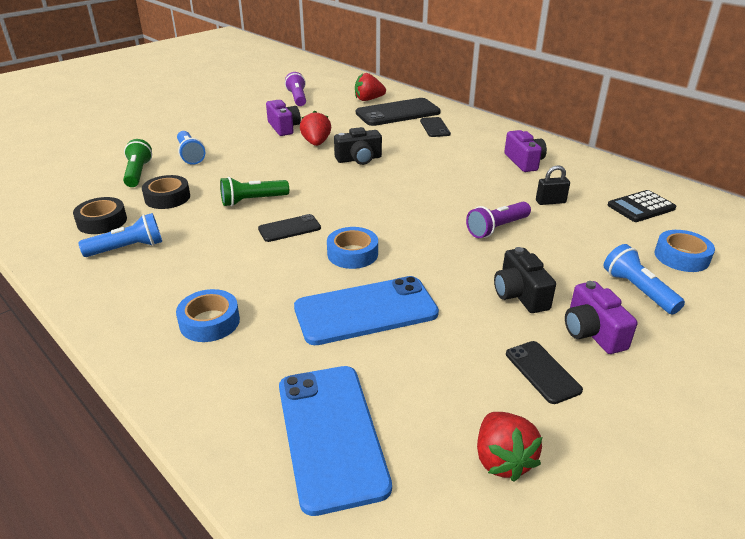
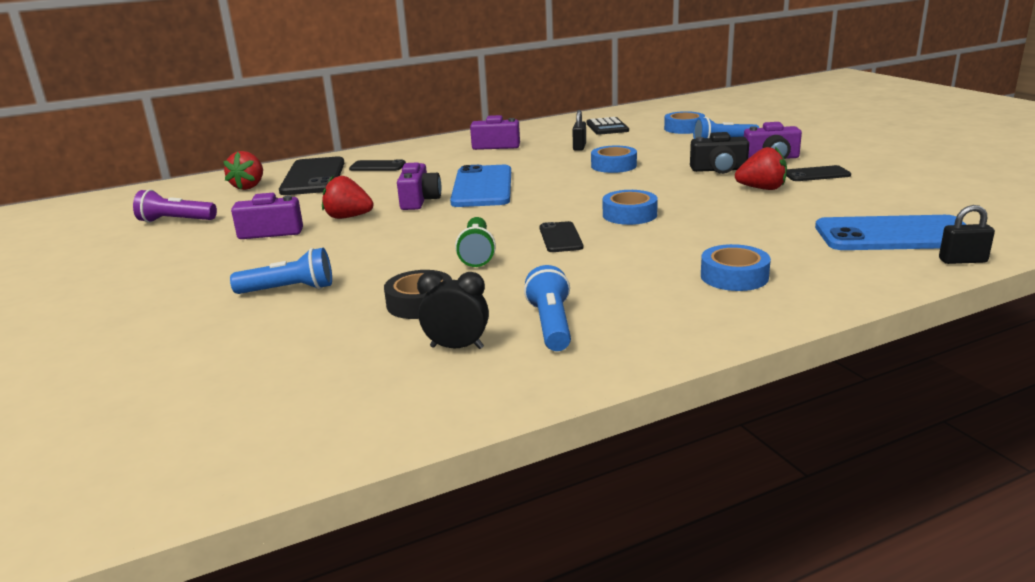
camera: 70 degrees left, 10 degrees down
(102, 221) = (457, 347): black tape -> black clock
(138, 173) = (310, 327): green flashlight -> none
(255, 490) = (962, 260): none -> black padlock
(359, 159) = (419, 201): black camera -> purple camera
(366, 311) = (730, 215): blue phone -> blue phone (482, 187)
(497, 228) = (613, 166): purple flashlight -> blue tape
(502, 460) = (908, 192): red strawberry -> red strawberry (762, 188)

